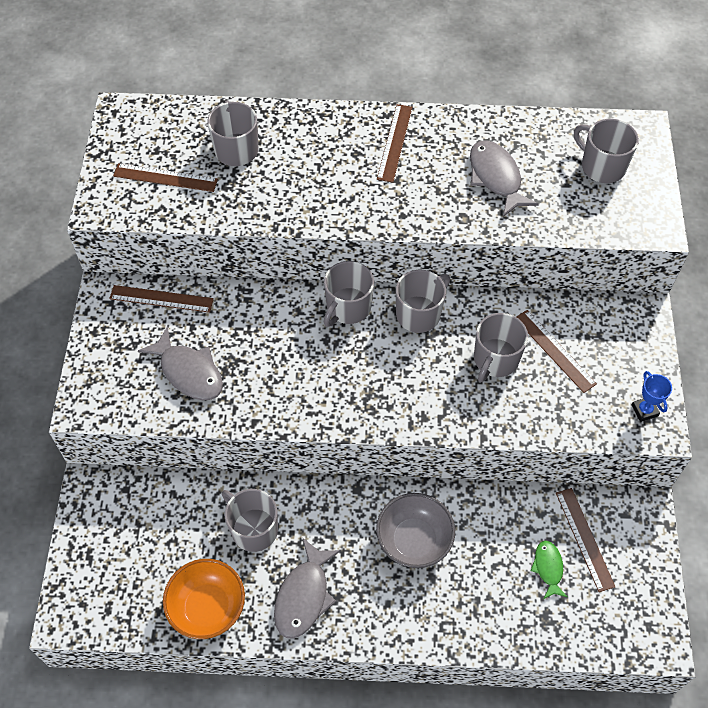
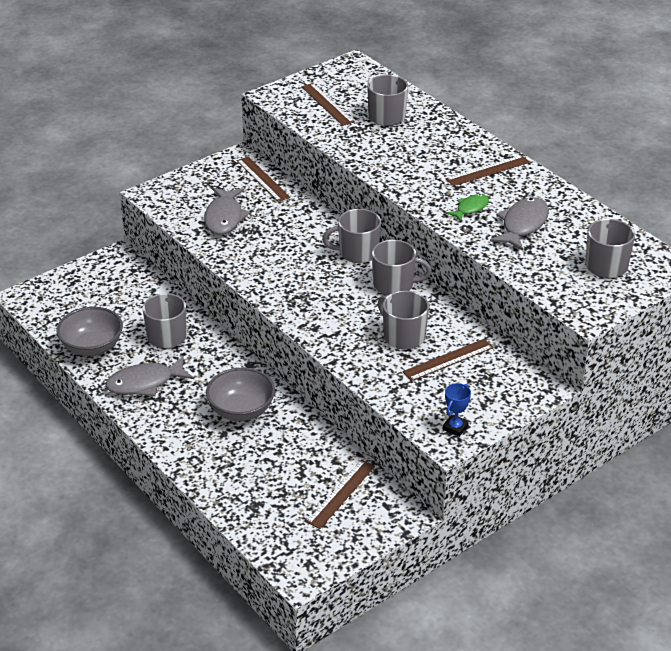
camera: 50 degrees right, 20 degrees down
(207, 607) = (92, 347): orange bowl -> grey bowl
(495, 359) = (403, 336): grey mug -> grey mug turned 60 degrees clockwise
(548, 568) = (295, 486): green fish -> green fish (470, 208)
(554, 350) = (448, 360): brown ruler -> brown ruler turned 45 degrees clockwise

